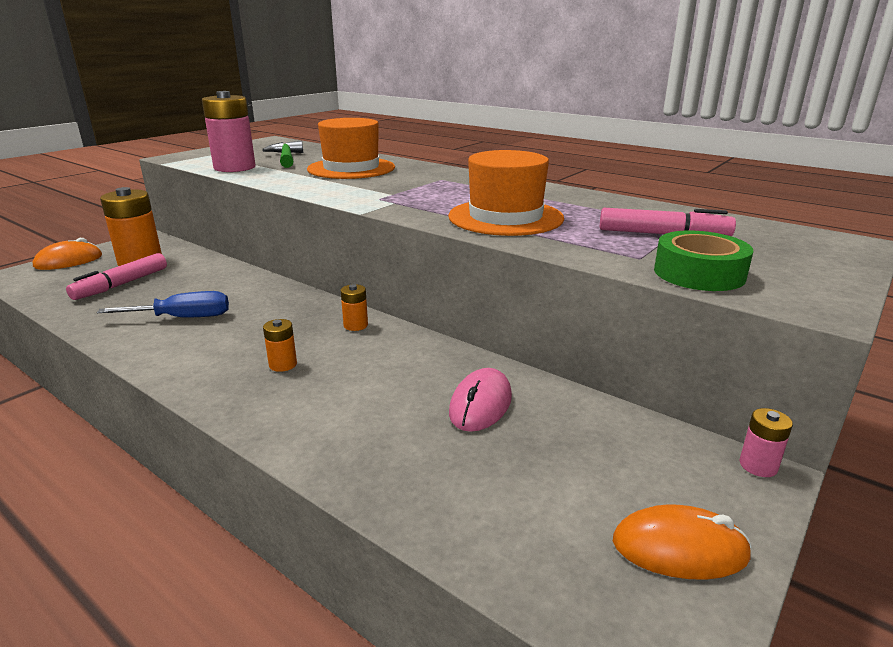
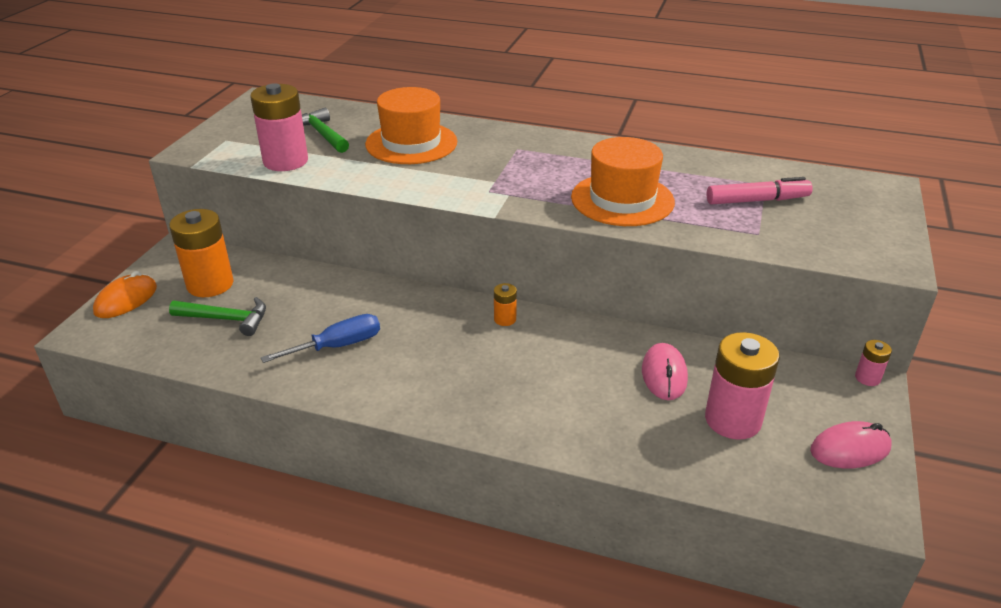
camera: 20 degrees left, 10 degrees up
(121, 284) = (226, 319): pink marker -> green hammer
(283, 364) = (480, 375): orange battery -> none
(529, 470) = (732, 420): none -> pink battery
(679, 549) = (850, 449): orange mouse -> pink mouse
(699, 273) = (808, 244): green tape -> none

